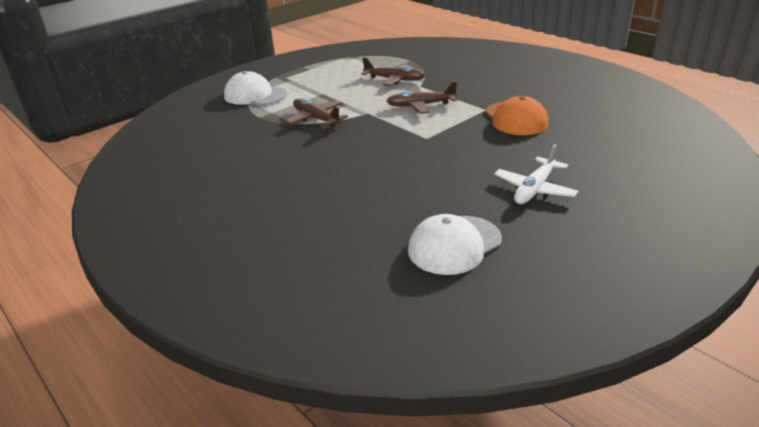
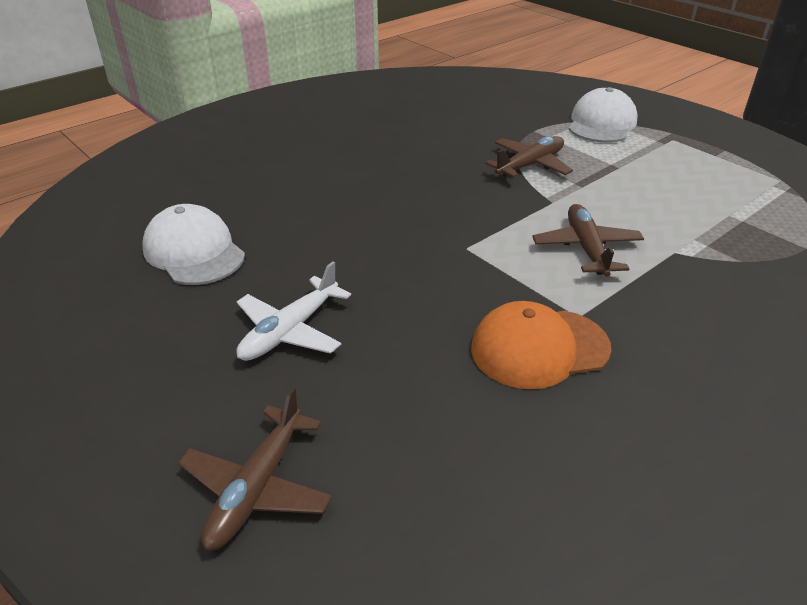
camera: 90 degrees right, 5 degrees up
(394, 80) = (695, 228): brown plane -> brown plane (256, 488)
(534, 189) = (289, 331): white plane -> white plane turned 90 degrees counterclockwise

